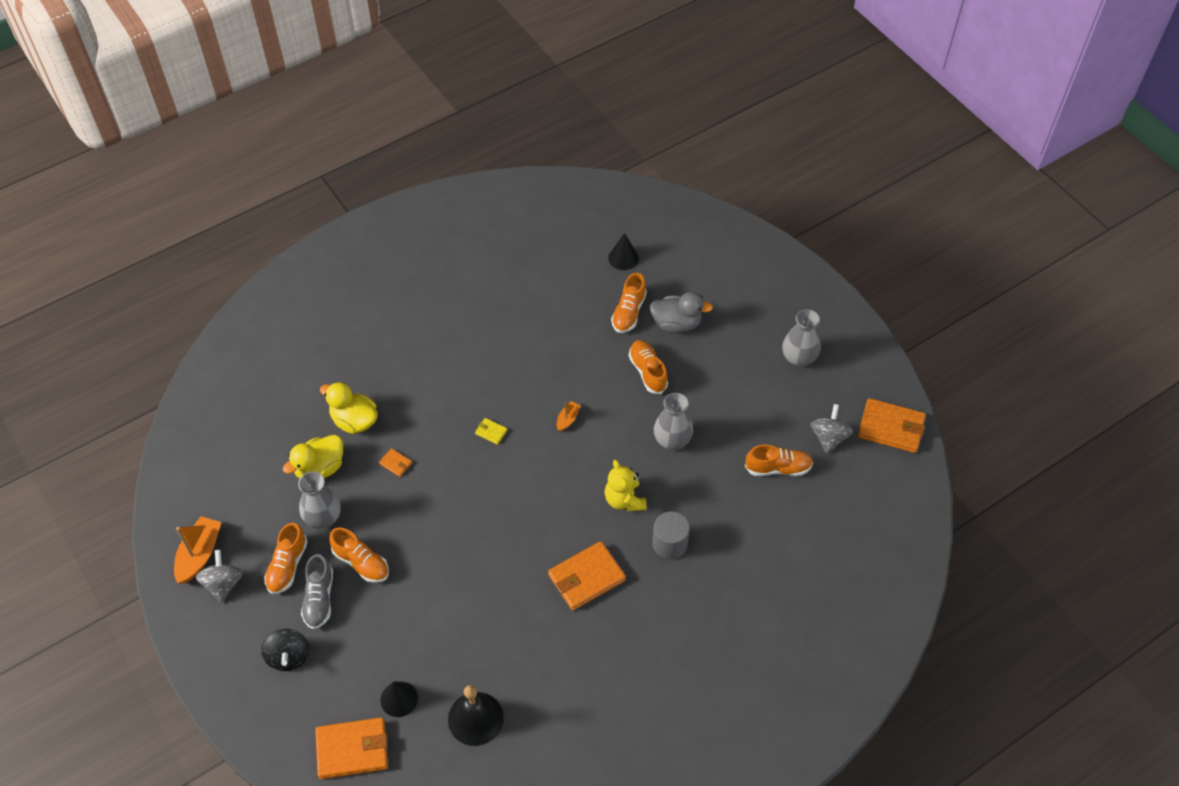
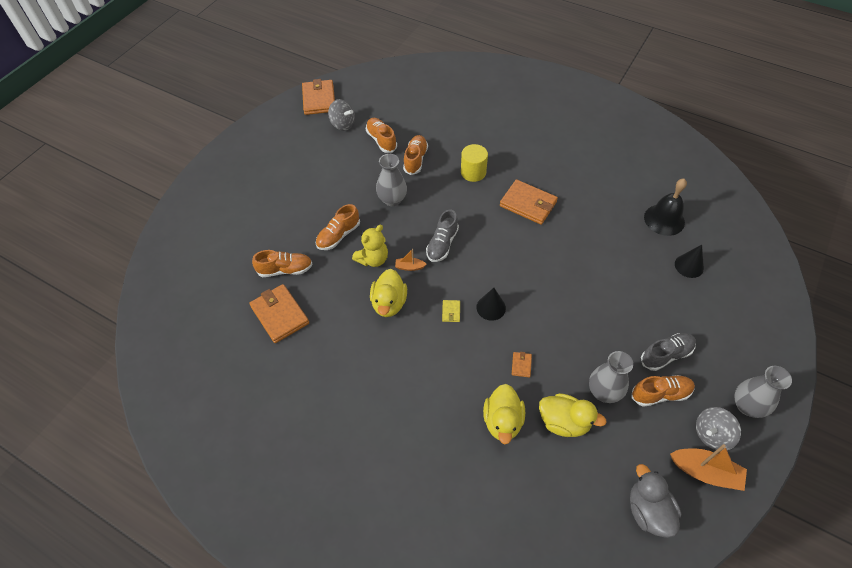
camera: 115 degrees left, 0 degrees up
(199, 554) = (705, 472): orange boat -> orange boat turned 150 degrees counterclockwise
(288, 656) = (721, 349): black spinning top -> none
(352, 750) = (741, 274): orange wallet -> orange wallet (280, 315)
(361, 562) = (618, 342): orange shoe -> orange shoe (415, 160)
(534, 384) = (389, 303): none -> yellow duck
(580, 462) = (442, 244): none -> grey shoe
(623, 258) = (226, 296): black cone -> black cone (491, 307)
(624, 500) = (456, 207): yellow teddy bear -> yellow teddy bear (373, 259)
(669, 543) = (473, 172): grey cylinder -> yellow cylinder
(676, 324) = (283, 235): grey duck -> grey duck (648, 511)
(798, 358) = (283, 157): grey vase -> grey vase (747, 406)
(829, 437) = (343, 124): grey spinning top -> grey spinning top turned 135 degrees counterclockwise

